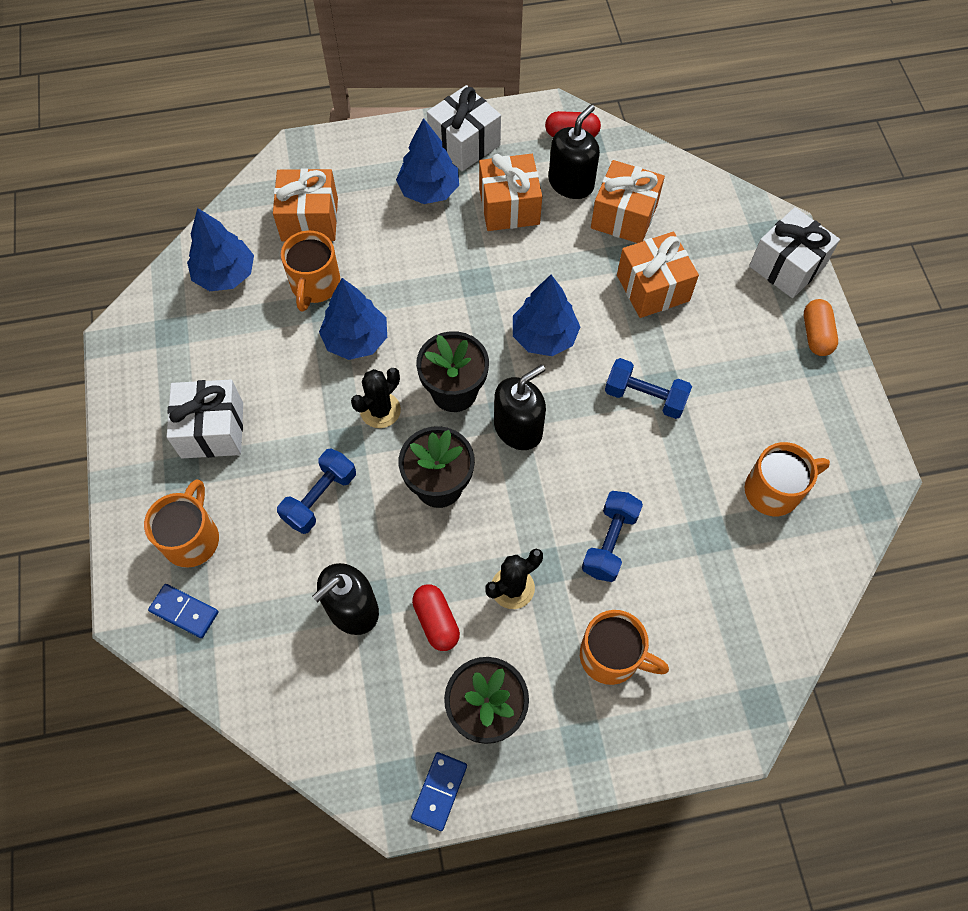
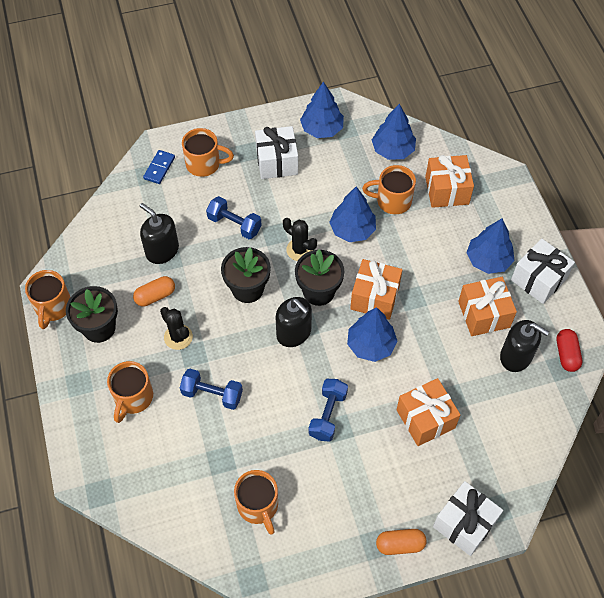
camera: 85 degrees right, 5 degrees down
(163, 362) = (322, 129): none -> blue tree
(436, 621) = (155, 296): red capsule -> orange capsule
(439, 791) = (53, 307): blue domino -> orange mug
(624, 216) = (491, 396): orange gift -> orange gift (375, 297)

